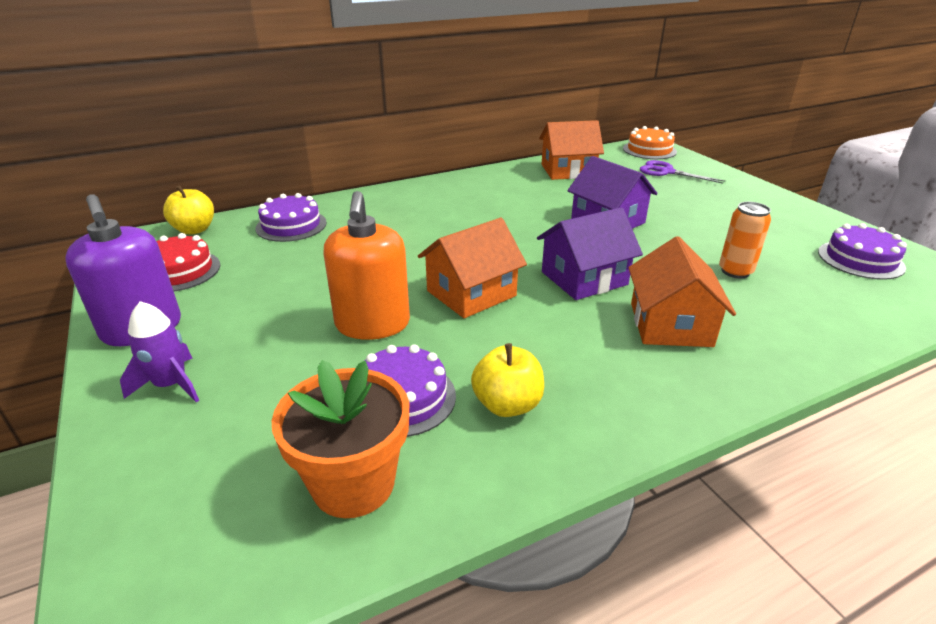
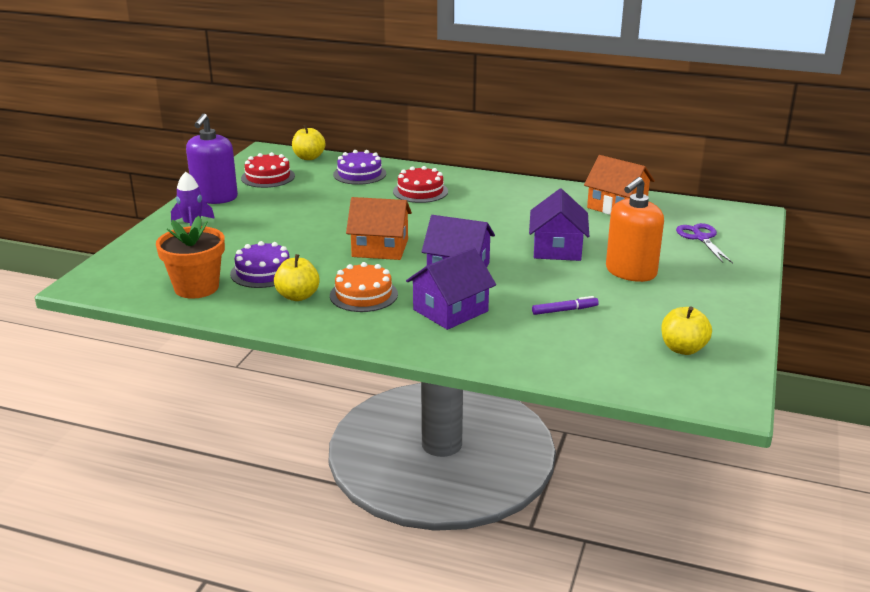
camera: 45 degrees right, 5 degrees down
(372, 324) = (306, 239): orange soap dispenser -> orange soap dispenser (630, 272)
(390, 219) = (420, 191): none -> red cake
(649, 150) = (737, 217): orange cake -> orange cake (363, 295)
(670, 324) = (450, 310): orange house -> purple house
(735, 271) = (564, 310): orange can -> purple marker
(860, 259) = (683, 349): purple cake -> yellow apple

